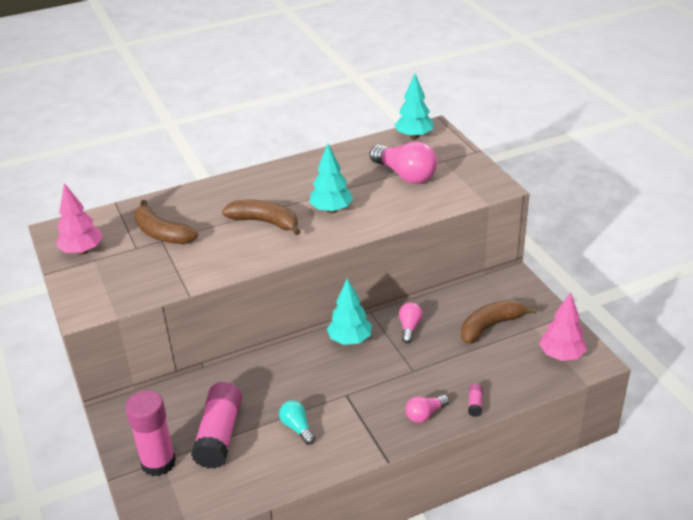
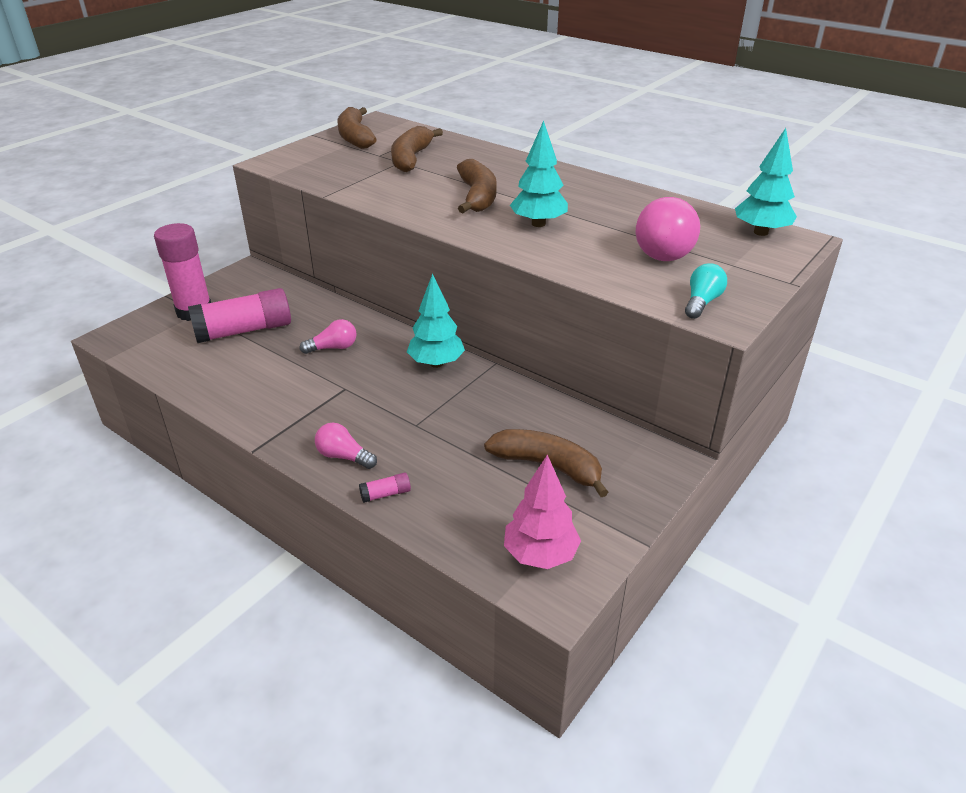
camera: 60 degrees right, 0 degrees up
(82, 251) = (355, 137): pink tree -> brown banana
(297, 427) = (276, 372): turquoise light bulb -> turquoise light bulb (702, 302)
(409, 328) = (490, 399): pink light bulb -> pink light bulb (333, 348)

